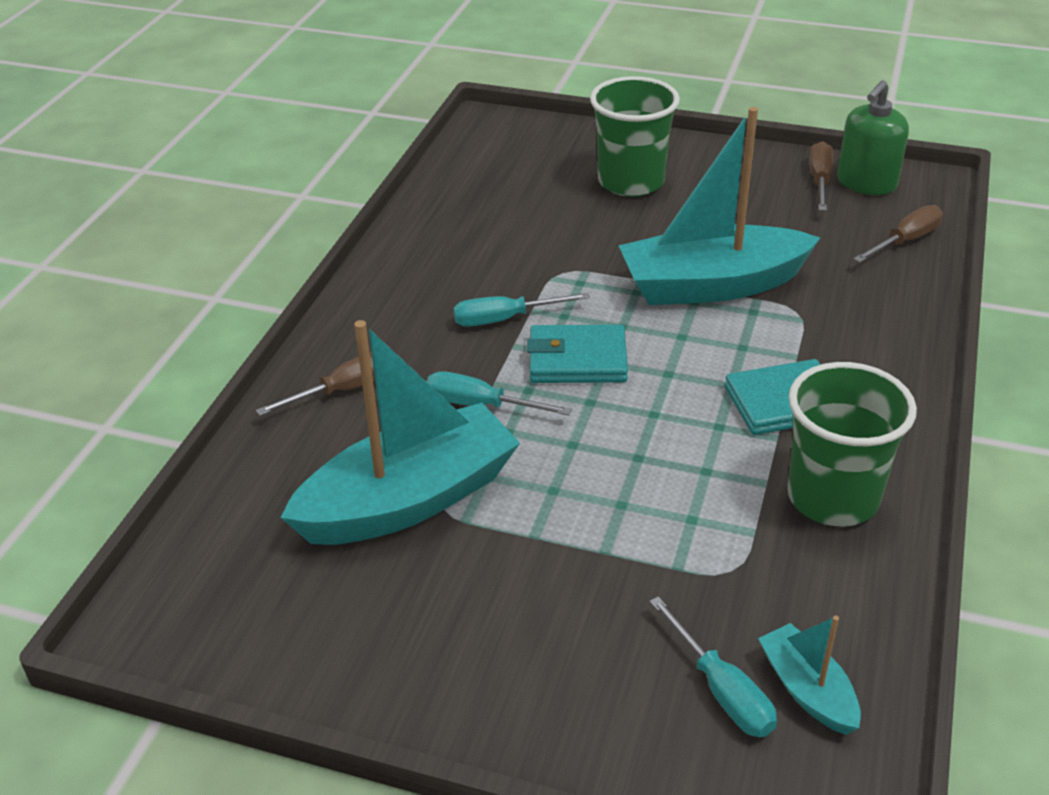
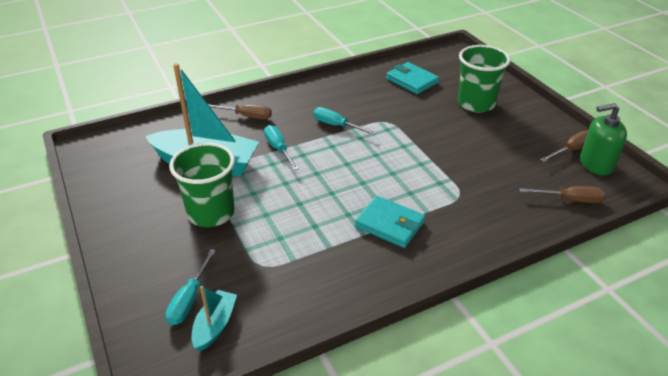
camera: 45 degrees right, 0 degrees up
(577, 360) = (337, 156): turquoise wallet -> turquoise wallet (411, 81)
(712, 285) = (440, 162): turquoise boat -> none
(832, 497) = (345, 272): green cup -> green cup (211, 213)

